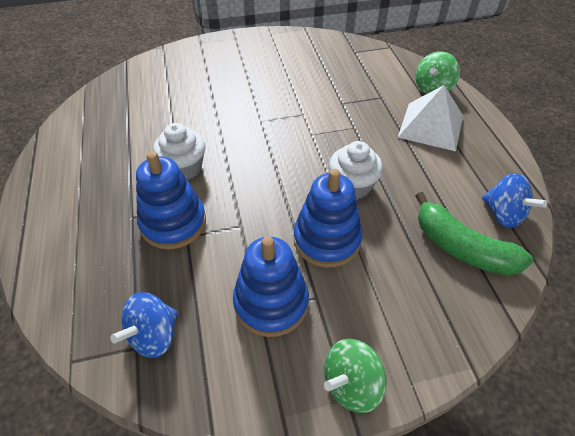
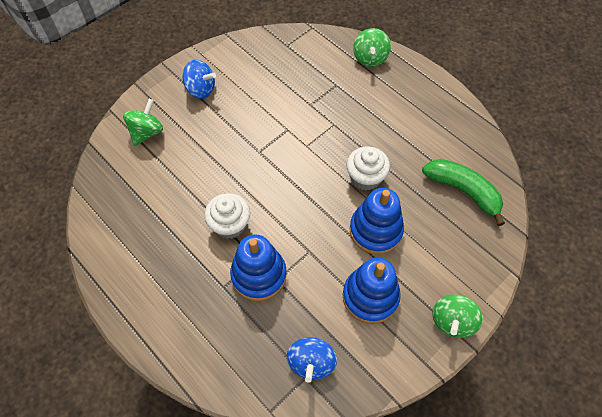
camera: 30 degrees left, 10 degrees up
(176, 70) = (147, 132): none -> green spinning top
(431, 126) = (389, 96): white pyramid -> none
(461, 247) = (463, 191): green banana -> green banana turned 150 degrees counterclockwise
(503, 214) = (475, 151): blue spinning top -> blue spinning top (201, 89)

